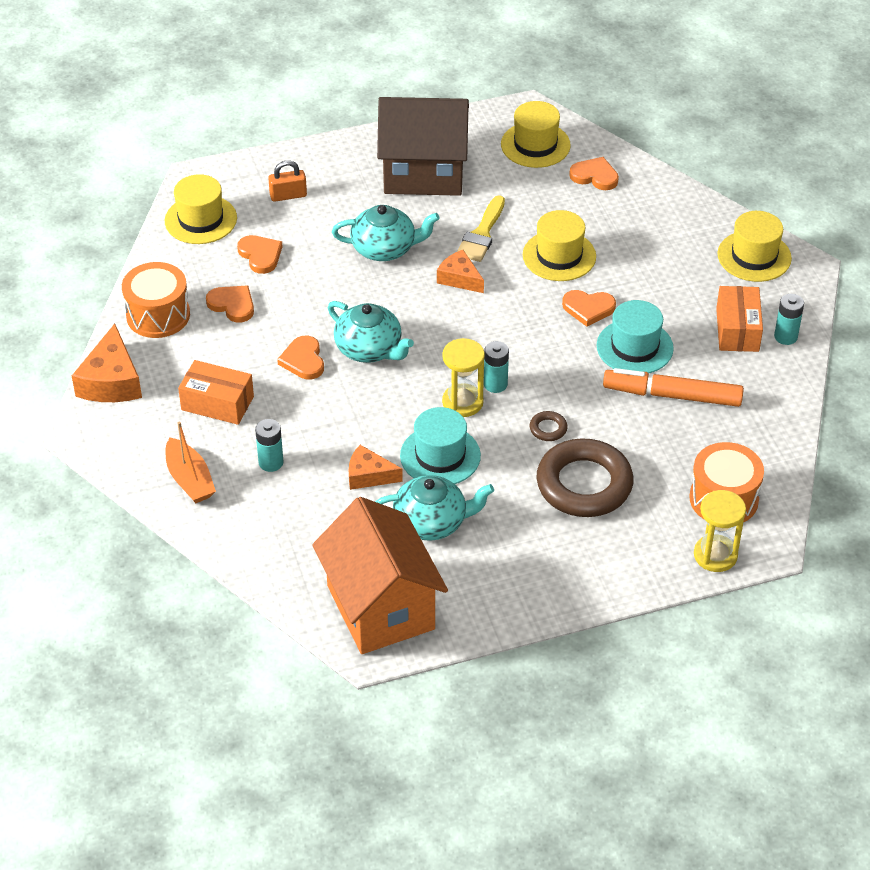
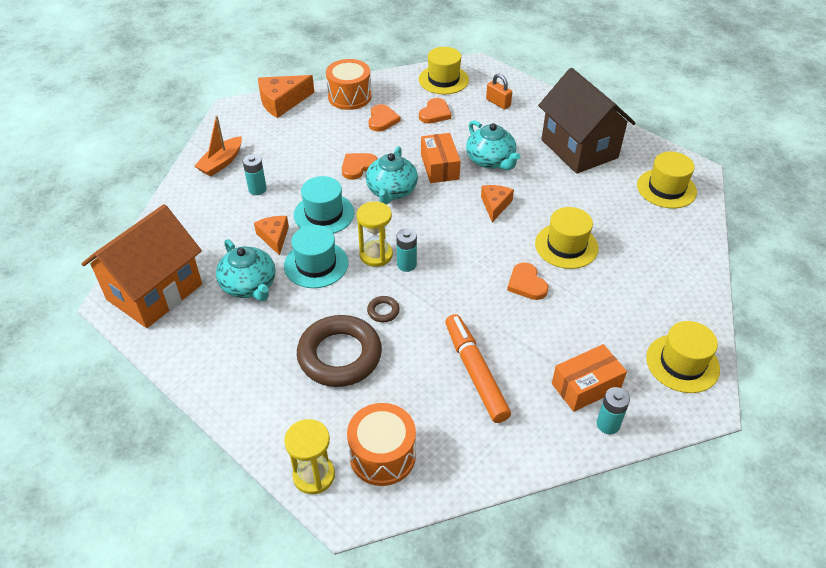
camera: 60 degrees right, 0 degrees up
(217, 403) = (293, 147): orange box -> orange box (439, 167)
(482, 234) = (549, 198): yellow brush -> none
(595, 176) = (669, 231): orange heart -> none
(634, 347) = (509, 327): turquoise hat -> turquoise hat (324, 214)

